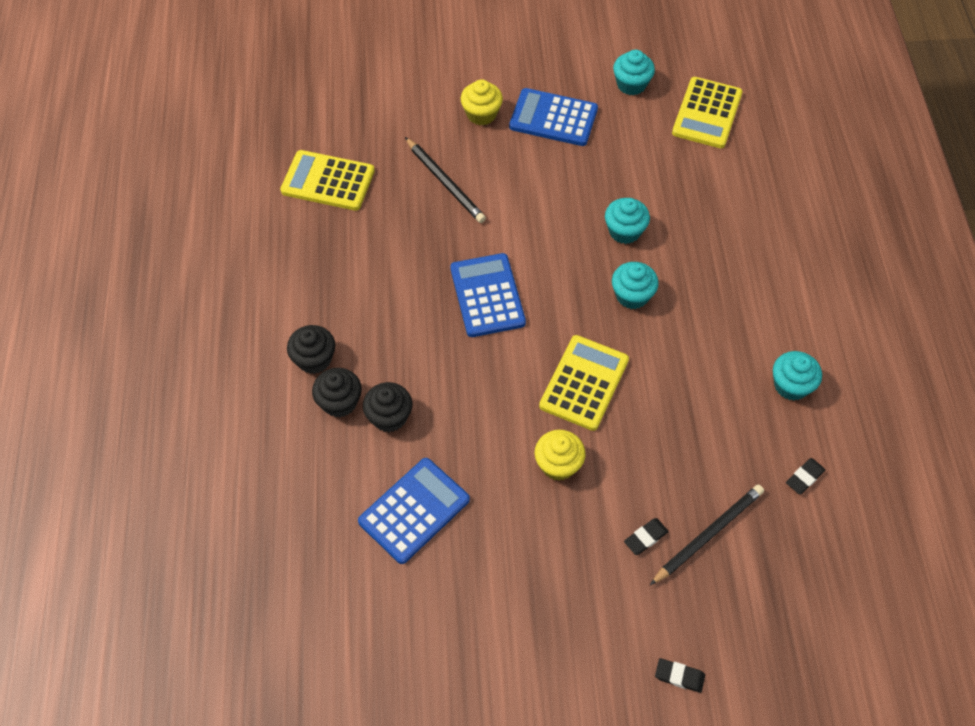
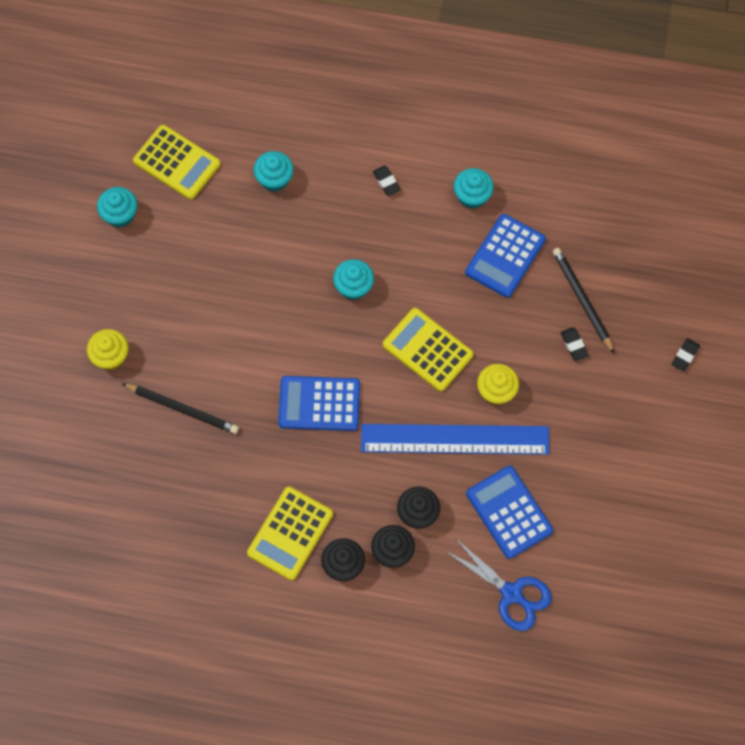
camera: 75 degrees left, 10 degrees up
(317, 535) = (512, 593): none -> blue scissors
(328, 181) = (147, 515): yellow calculator -> yellow calculator (290, 533)
(445, 182) = (182, 409): black pencil -> black pencil turned 45 degrees clockwise
(486, 434) = (455, 439): none -> blue ruler
(553, 118) = (138, 294): blue calculator -> blue calculator (505, 256)
(624, 231) = (285, 272): turquoise cupcake -> turquoise cupcake (274, 179)
(804, 477) = (552, 216): black eraser -> black eraser (386, 182)

